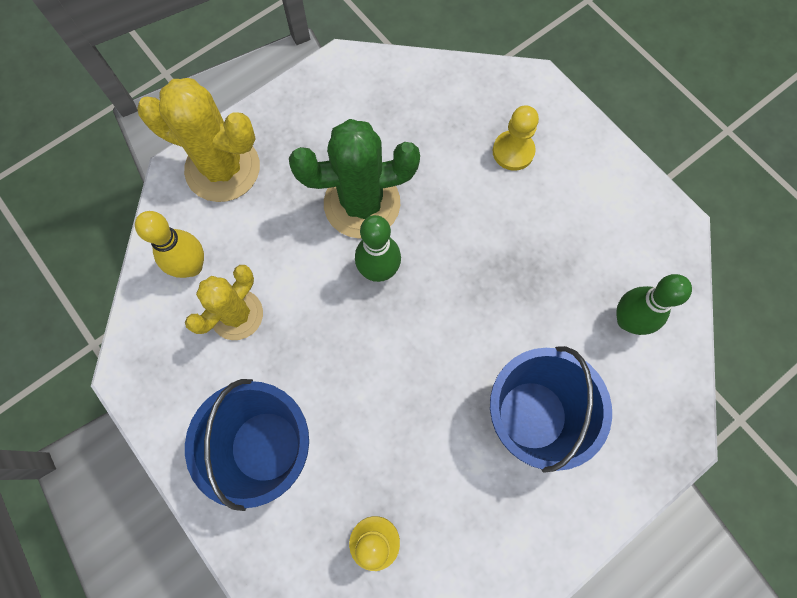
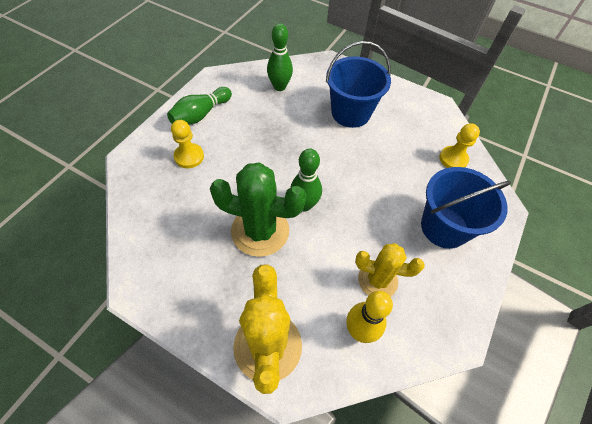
camera: 115 degrees left, 15 degrees down
(362, 204) = (260, 231): green cactus -> green cactus turned 45 degrees counterclockwise
(592, 184) = (201, 114): none -> green bowling pin

